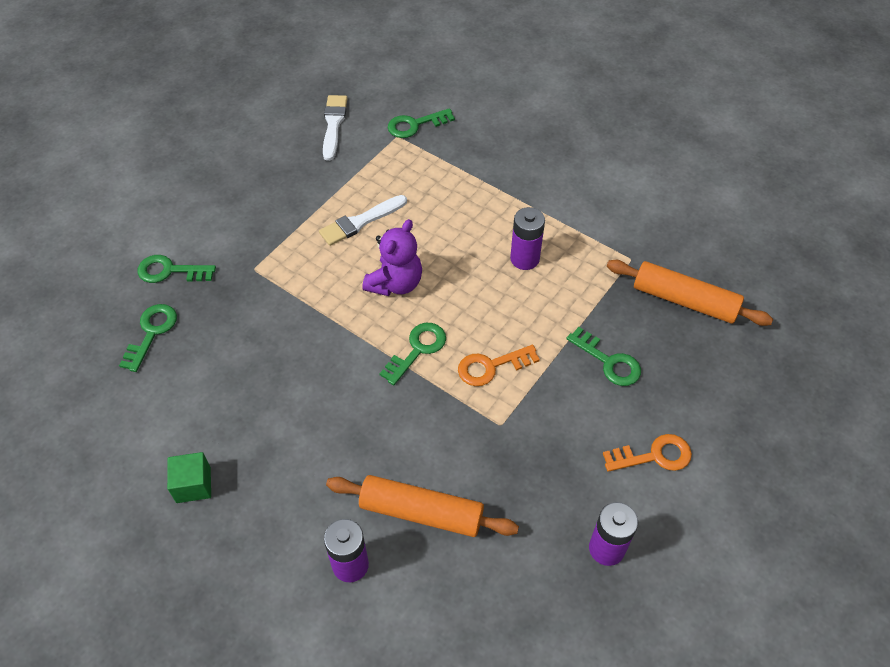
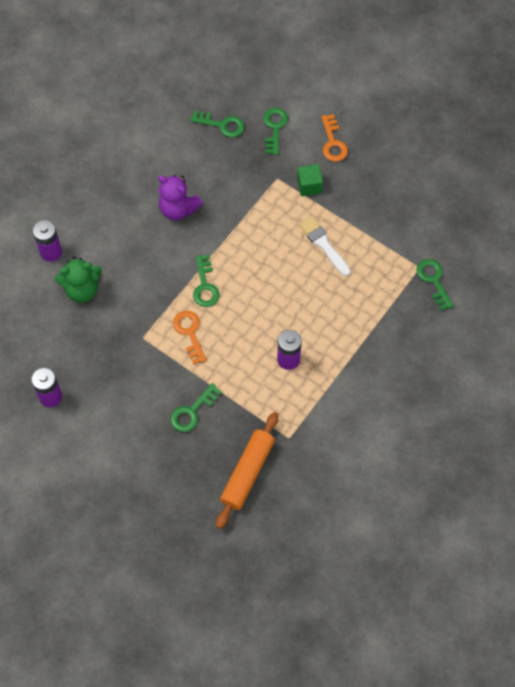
camera: 90 degrees right, 10 degrees up
(193, 485) = (108, 164): green cube -> green cube (309, 186)
(333, 124) = (430, 220): white brush -> none
(395, 283) = (264, 270): purple teddy bear -> purple teddy bear (178, 209)
(417, 349) = (205, 286): green key -> green key turned 45 degrees clockwise
(421, 512) = (82, 290): orange rolling pin -> green teddy bear
(654, 456) = (114, 433): orange key -> orange key (333, 142)

